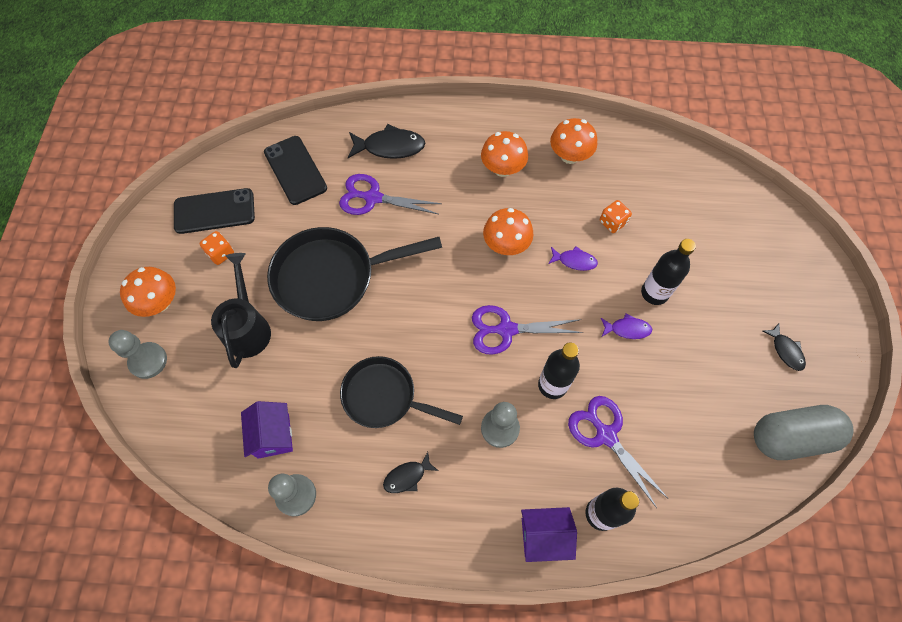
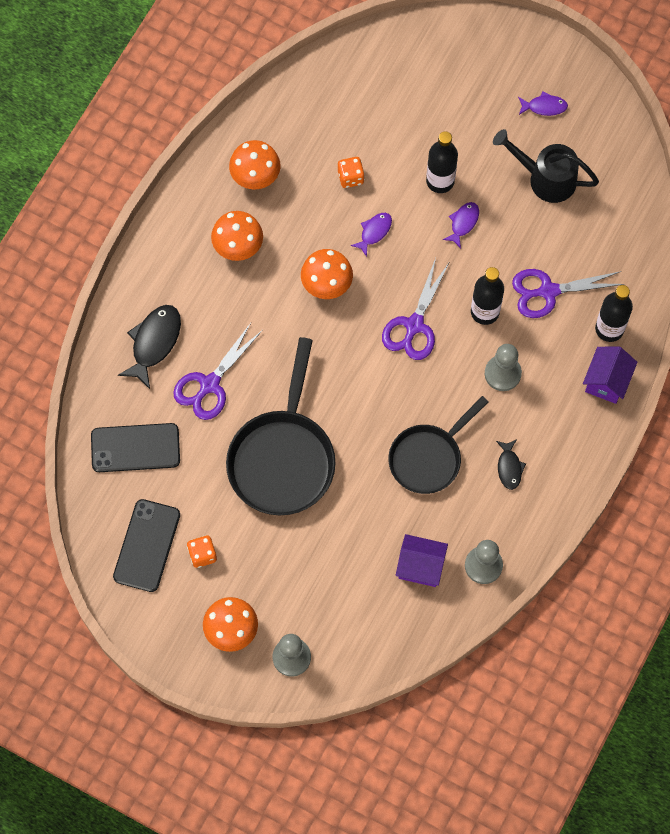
camera: 65 degrees left, 5 degrees up
(248, 327) = (300, 554): black watering can -> black watering can (545, 178)
(785, 350) = (544, 107): black fish -> purple fish
(791, 437) = (616, 149): grey capsule -> none

